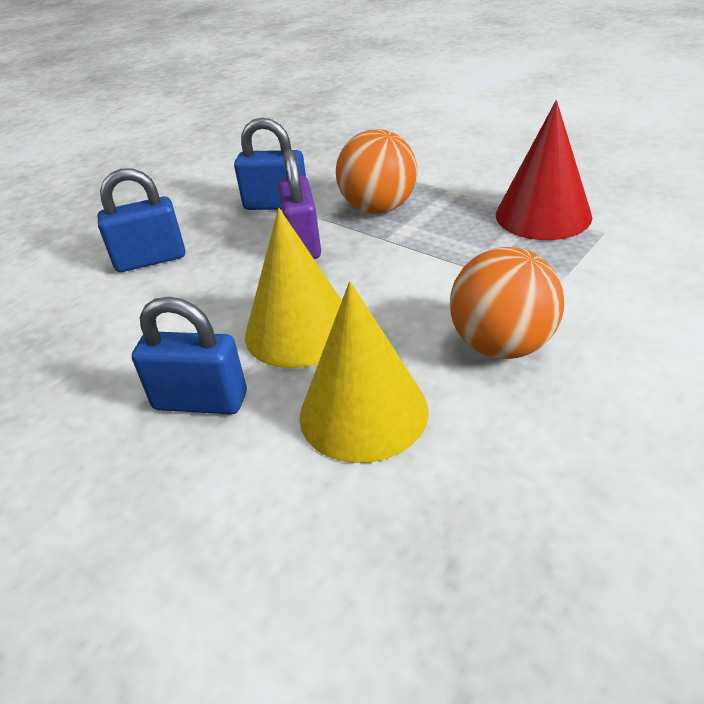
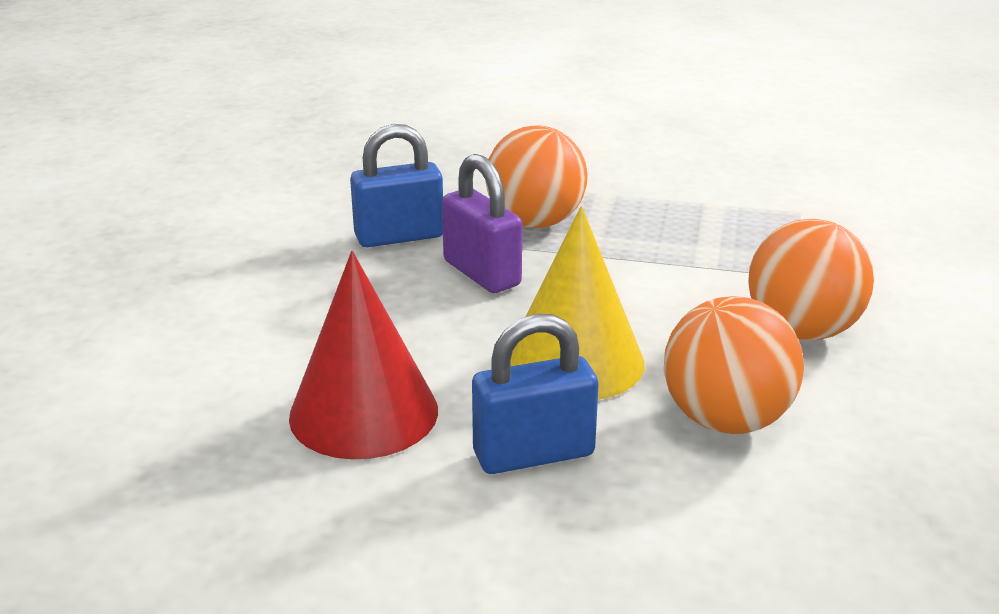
camera: 30 degrees left, 10 degrees down
(150, 259) = (291, 324): blue padlock -> none
(363, 412) = (726, 420): yellow cone -> orange ball
(543, 215) = (725, 204): red cone -> red cone (364, 413)

